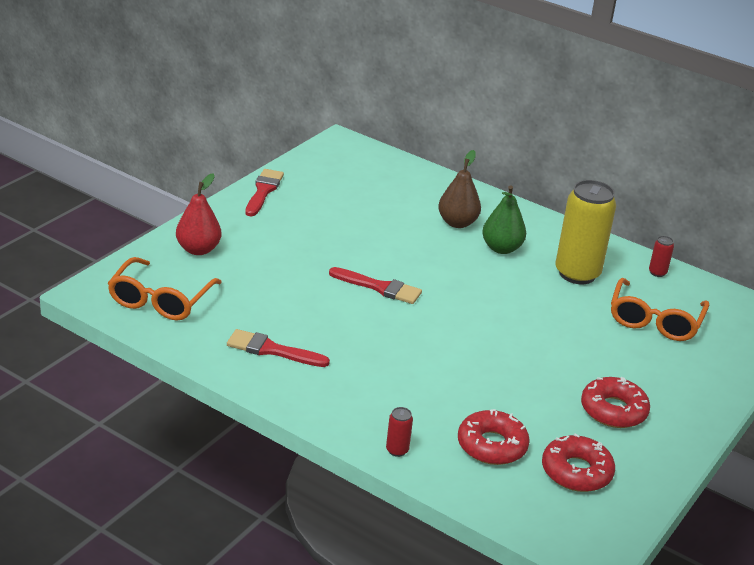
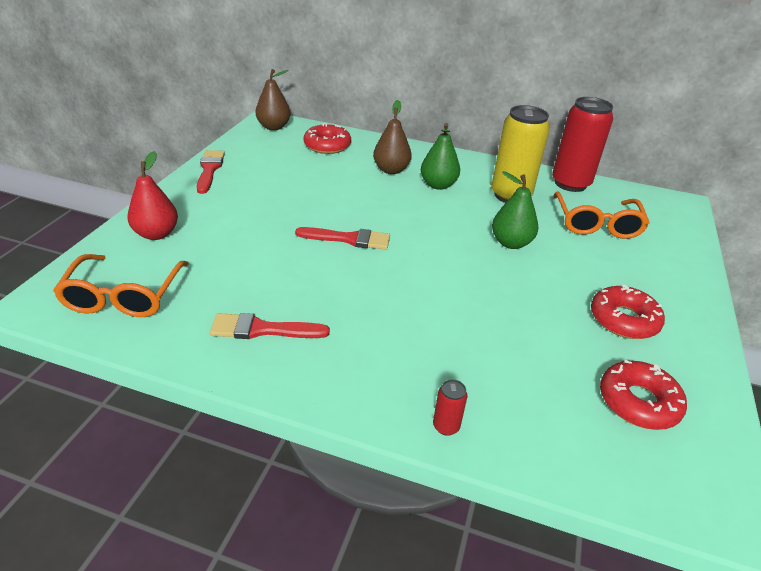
camera: 15 degrees left, 5 degrees up
(346, 150) = (273, 127): none -> brown pear
(492, 445) = (539, 392): red donut -> red donut (327, 145)
(545, 322) = (511, 243): none -> green pear
(657, 272) = (570, 184): red can -> red can, size x2.46

